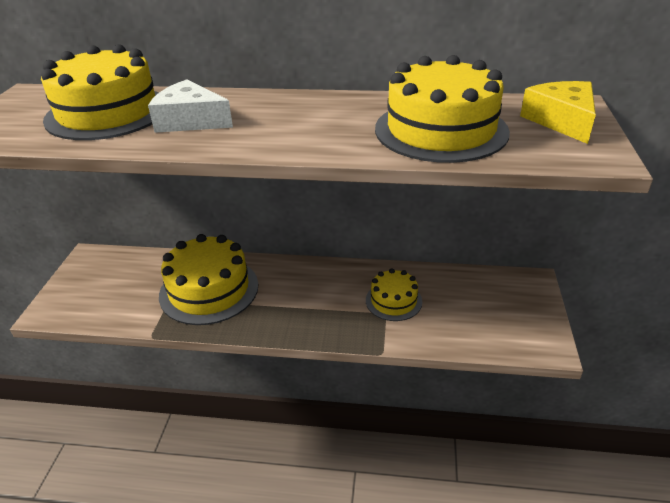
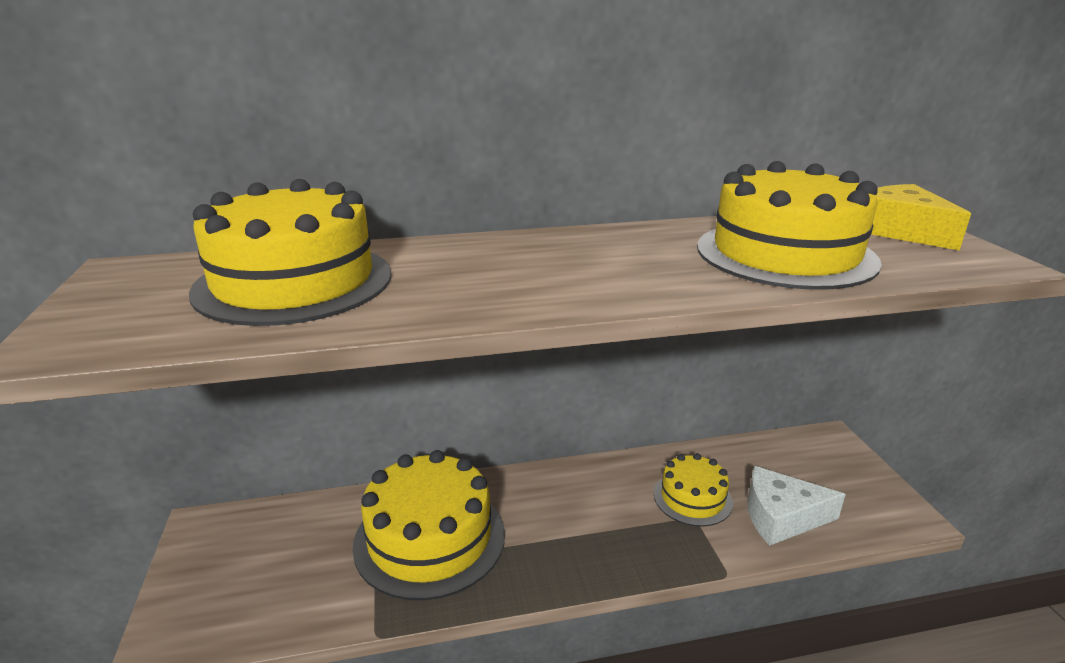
camera: 20 degrees left, 10 degrees down
(190, 120) = (440, 278): white cheese -> white cheese (781, 517)

